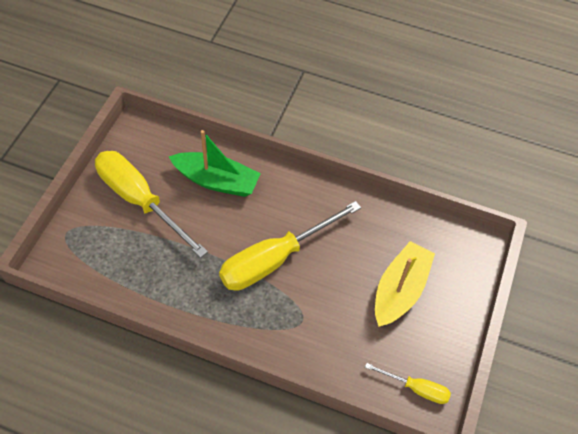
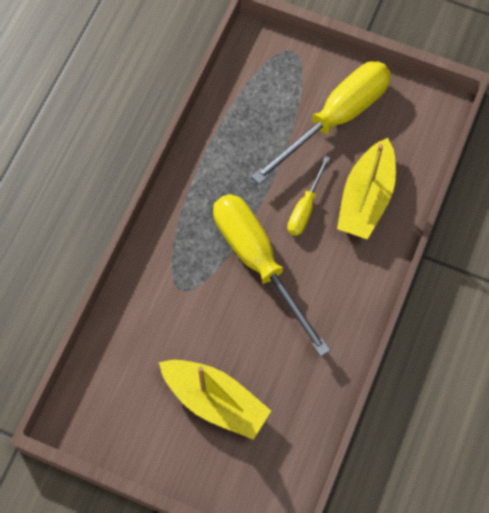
camera: 95 degrees right, 10 degrees up
(216, 181) = (366, 198): green boat -> yellow boat
(416, 388) = (93, 406): yellow screwdriver -> yellow screwdriver (305, 208)

